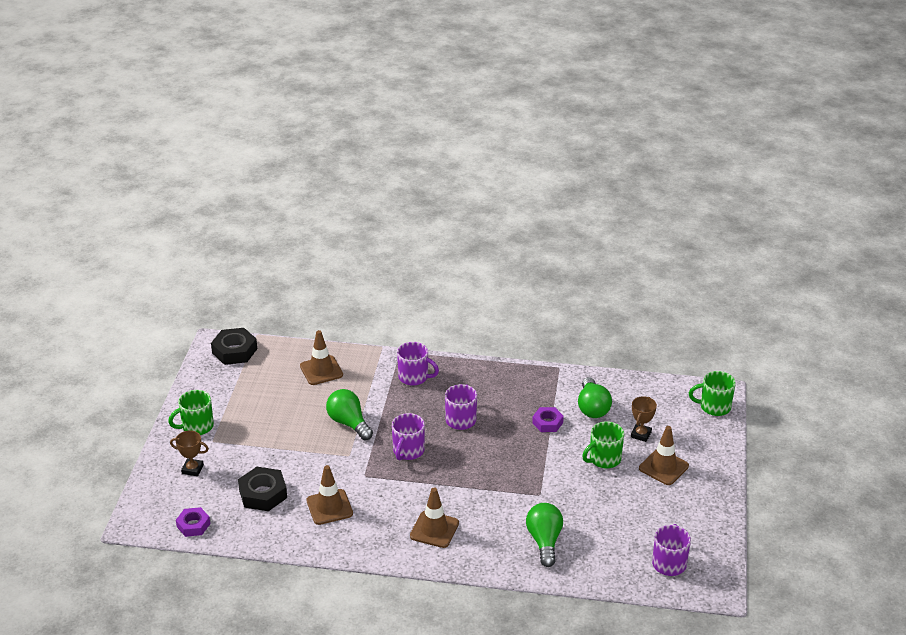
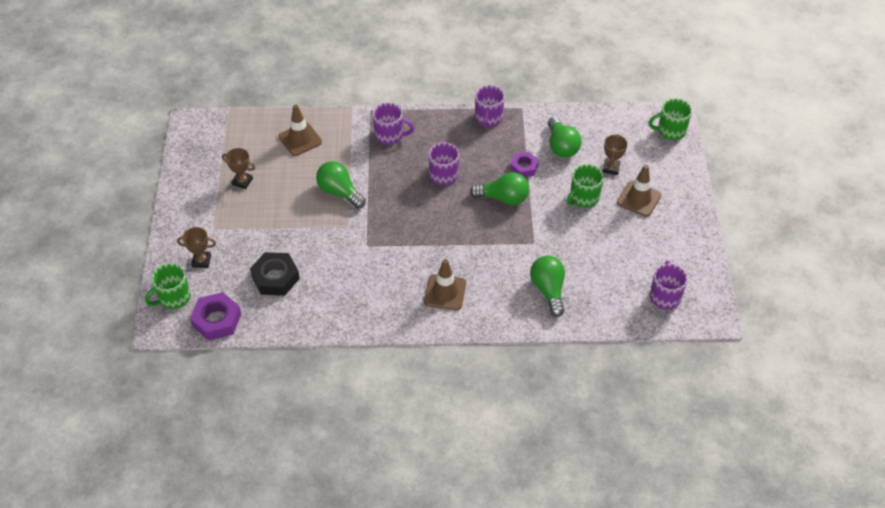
camera: 10 degrees left, 15 degrees up
(193, 525) = (217, 320): purple nut -> purple nut, size x1.55
(196, 426) = (194, 215): green mug -> green mug (173, 298)
(234, 351) = (212, 129): black nut -> none
(252, 402) = (242, 181): none -> brown trophy
(329, 507) = (342, 283): brown traffic cone -> none
(408, 451) = (402, 214): purple mug -> purple mug (488, 118)
(518, 449) = (503, 198): none -> green light bulb

